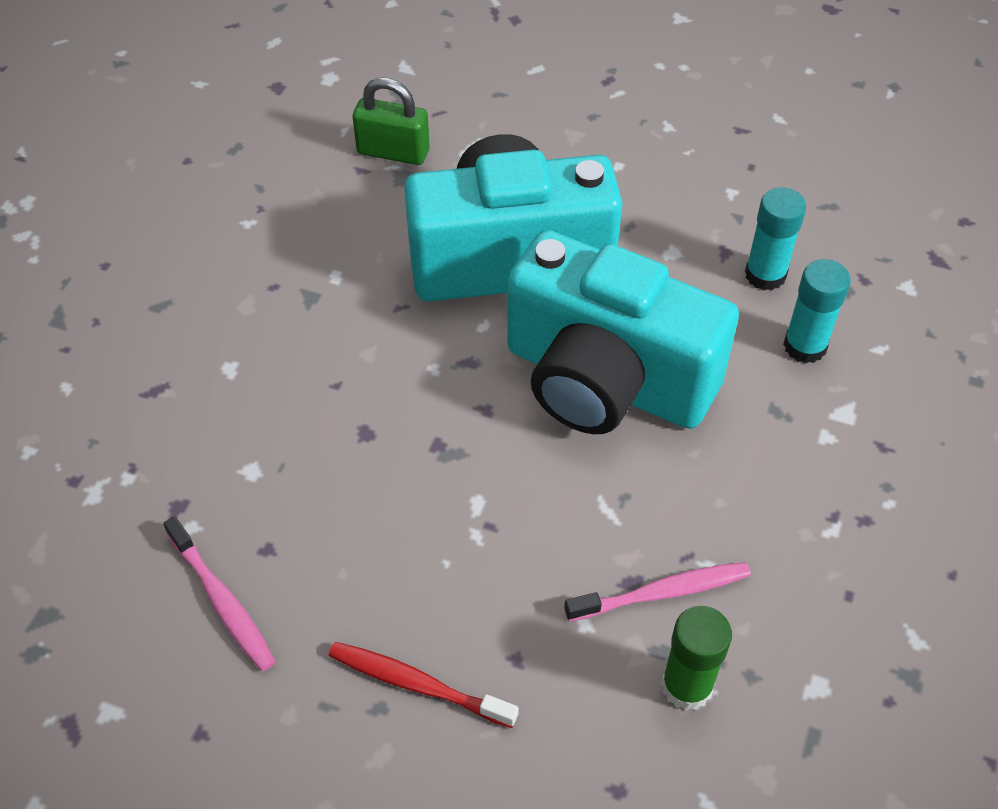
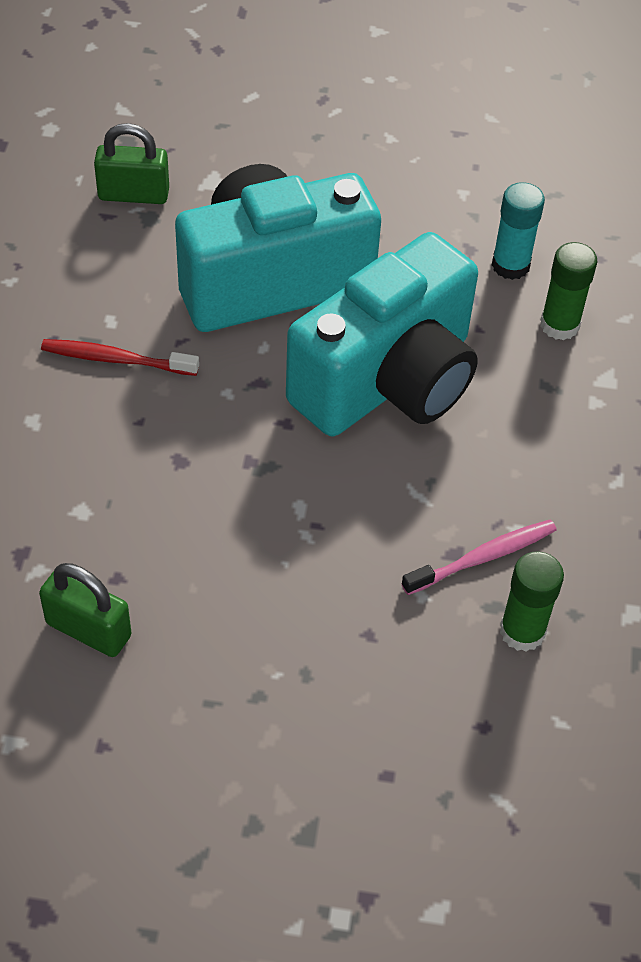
camera: 15 degrees left, 0 degrees up
(222, 601) = (88, 629): pink toothbrush -> green padlock
(417, 684) = (287, 670): red toothbrush -> red toothbrush (116, 359)
(605, 380) = (389, 381): turquoise camera -> turquoise camera turned 60 degrees counterclockwise
(805, 346) = (559, 325): turquoise glue stick -> green glue stick

